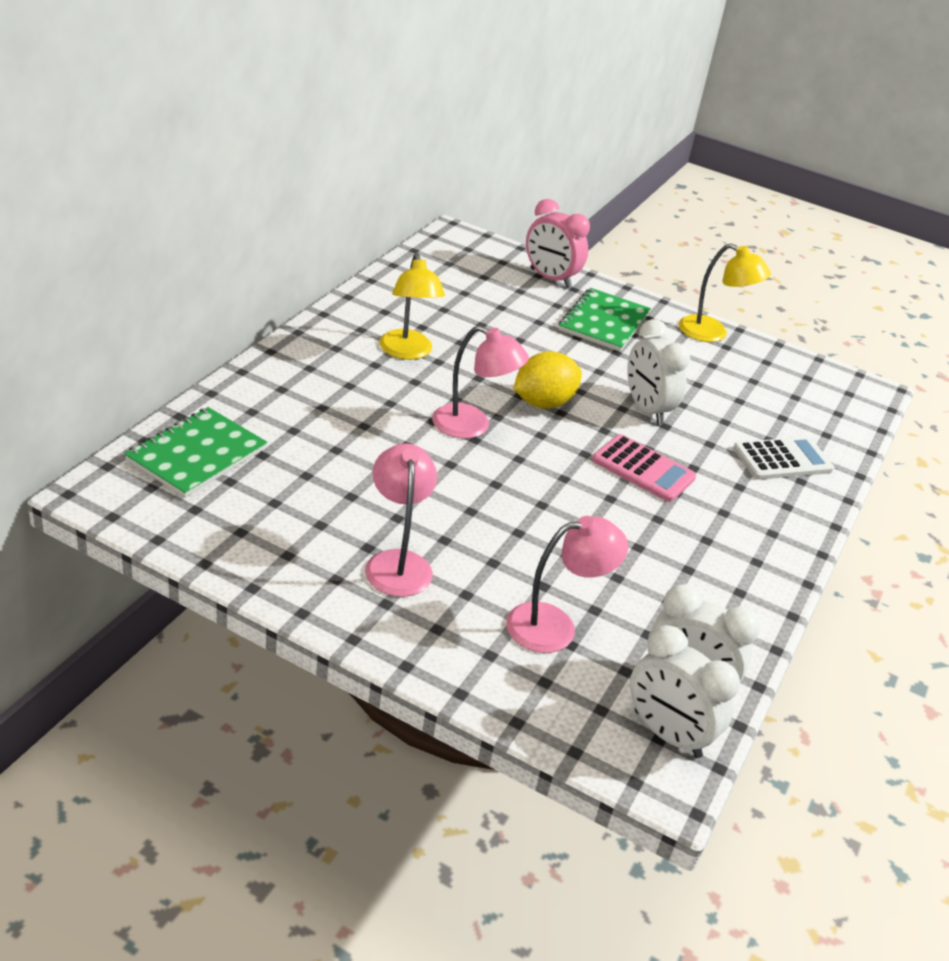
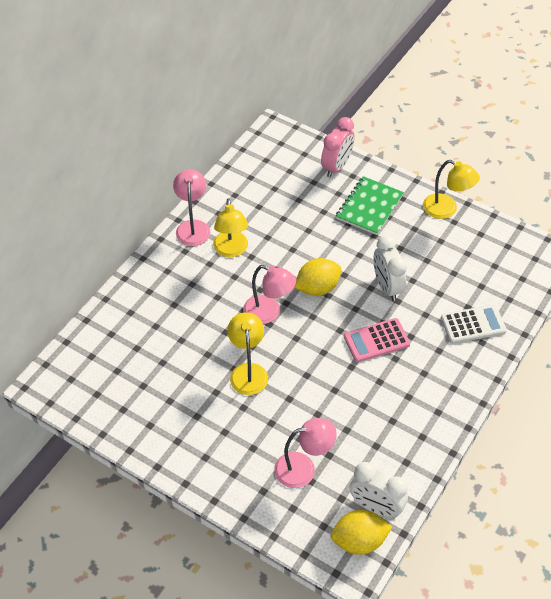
camera: 10 degrees right, 15 degrees up
(196, 454) = (97, 351): green notebook -> none
(397, 562) = (214, 427): pink lamp -> pink lamp (193, 227)
(447, 494) = (248, 371): none -> yellow lamp
(550, 278) = (336, 167): pink clock -> pink clock turned 105 degrees counterclockwise
(643, 469) = (376, 340): pink calculator -> pink calculator turned 120 degrees clockwise
(667, 734) = (359, 541): white clock -> yellow lemon

